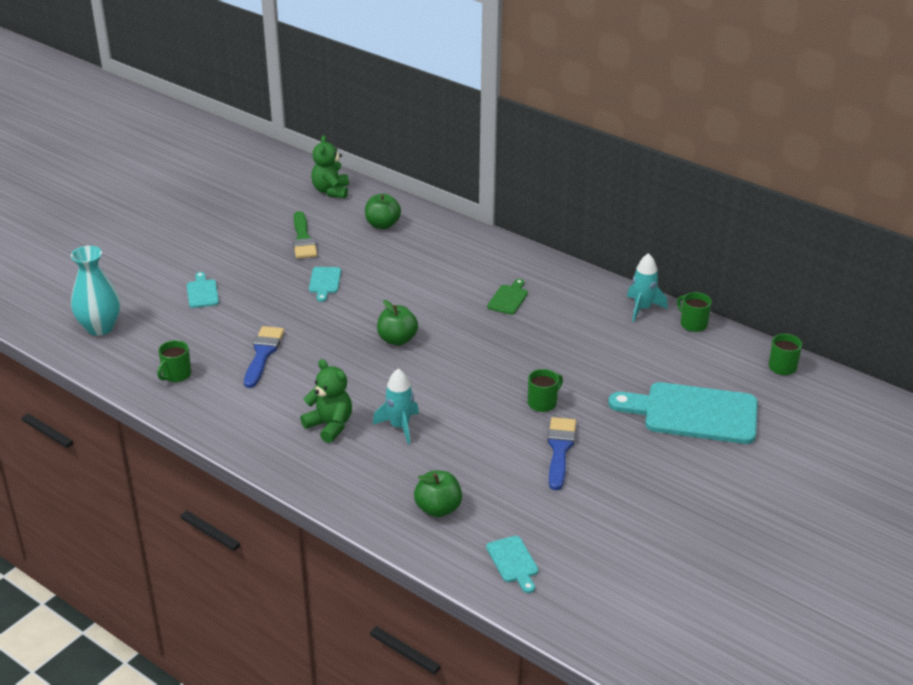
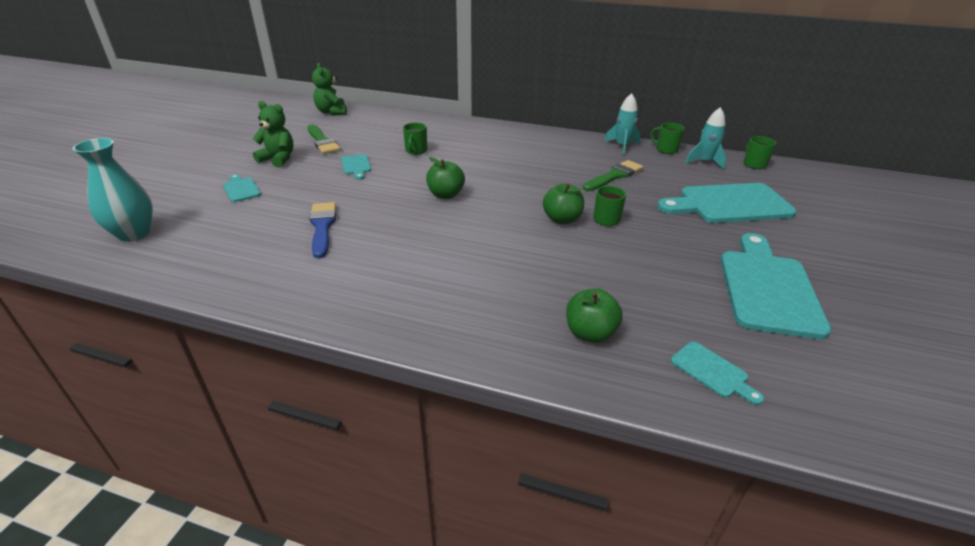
camera: 20 degrees left, 0 degrees up
(176, 375) = (233, 261): green mug -> green mug (416, 150)
(330, 426) = (424, 276): green teddy bear -> green teddy bear (278, 159)
(382, 225) = (385, 125): green apple -> green apple (562, 219)
(399, 427) = (495, 263): turquoise rocket -> turquoise rocket (704, 162)
(508, 298) = (518, 154): green cutting board -> none
(560, 450) = (655, 252): blue brush -> none
(596, 350) = (614, 176): none -> green brush
(635, 508) = (767, 288): none -> turquoise cutting board

